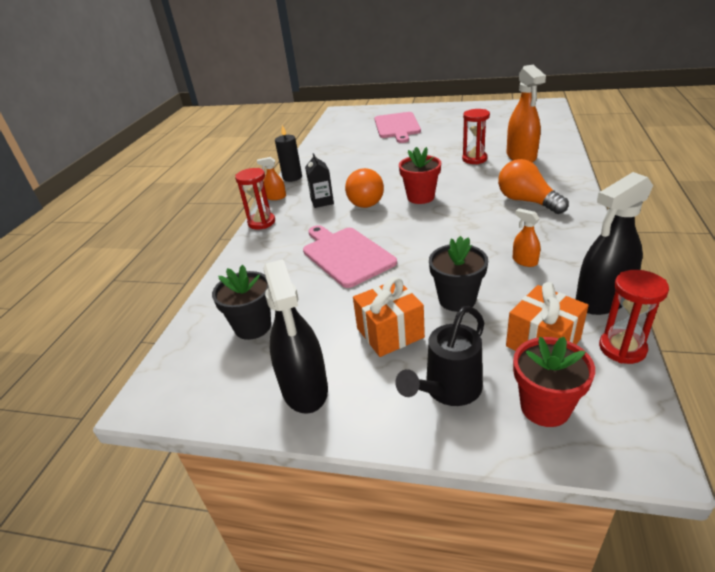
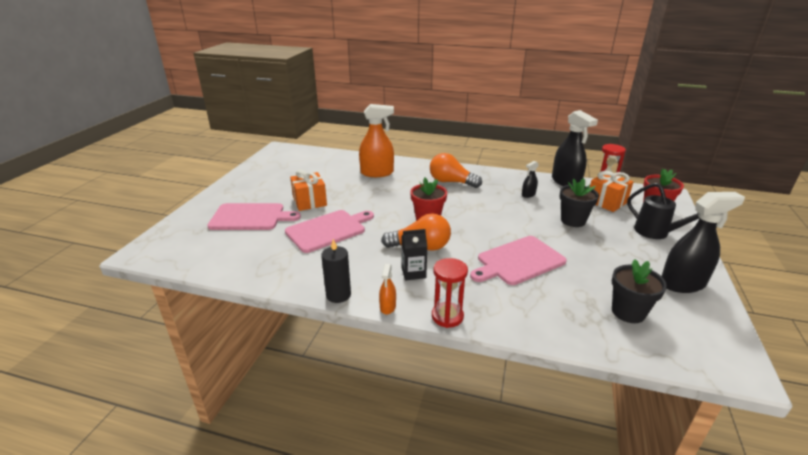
camera: 90 degrees left, 5 degrees down
(385, 157) = (328, 230): none -> pink cutting board
(390, 333) = (614, 247): orange gift -> orange gift (309, 202)
(474, 159) = (368, 190): red hourglass -> none
(524, 261) = (528, 194): orange spray bottle -> black spray bottle
(527, 201) = (451, 182): orange light bulb -> orange light bulb turned 60 degrees clockwise

